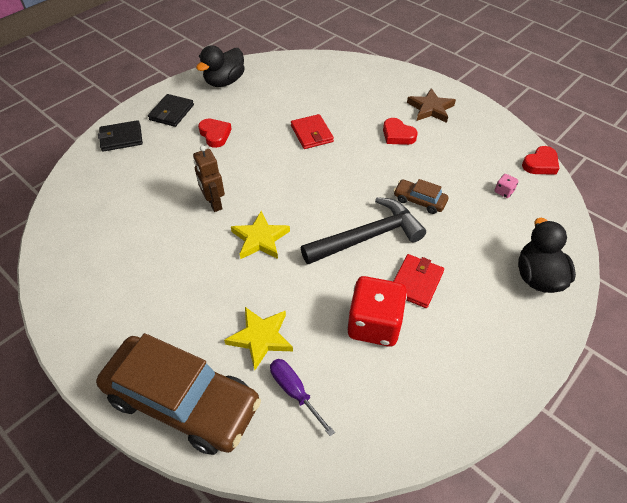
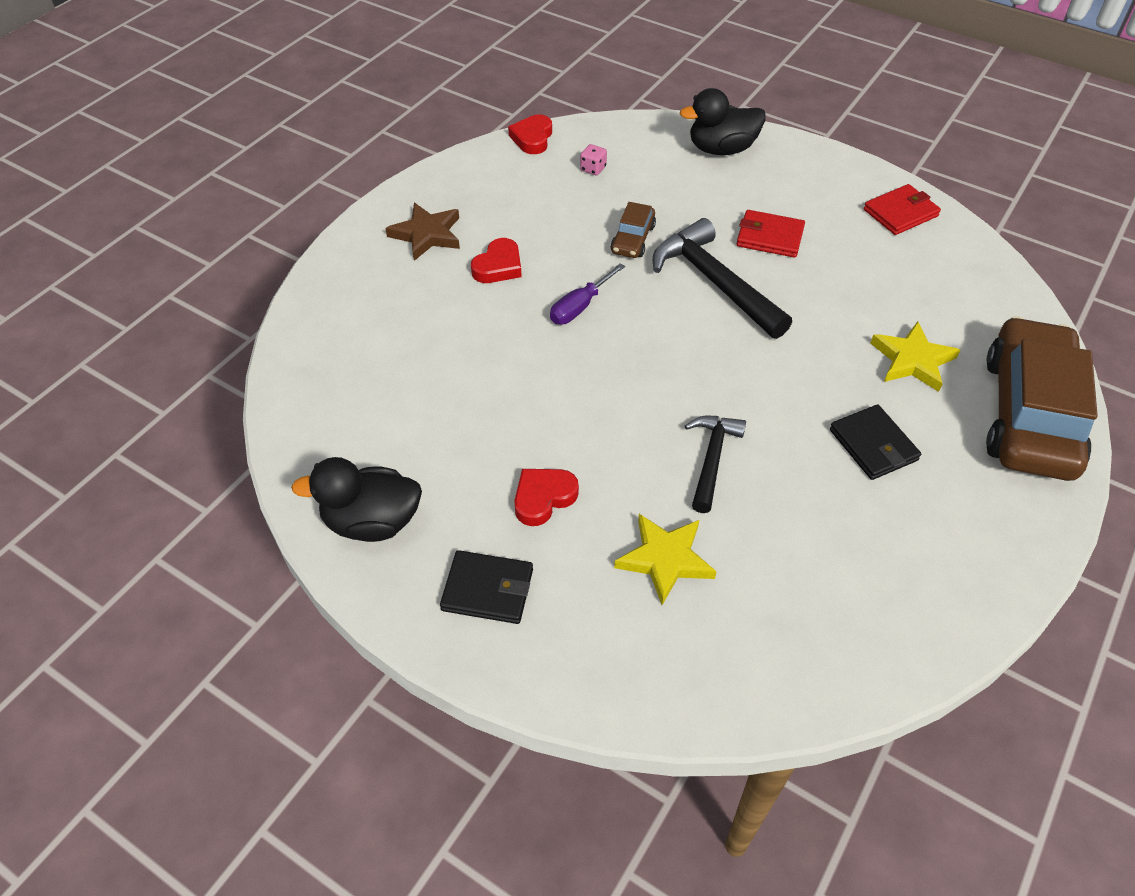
camera: 100 degrees left, 0 degrees up
(121, 138) = (585, 656): black wallet -> black wallet (873, 445)
(214, 203) = (711, 459): brown robot -> black hammer
(224, 82) = (372, 522): black duck -> black duck turned 150 degrees clockwise
(260, 239) = (760, 389): yellow star -> yellow star (665, 559)
(295, 392) = (961, 320): purple screwdriver -> purple screwdriver (580, 307)
(311, 134) = (514, 364): red wallet -> red wallet (900, 213)
(374, 324) = (844, 267): red dice -> none
(540, 164) = (532, 138): red heart -> red heart turned 120 degrees counterclockwise

